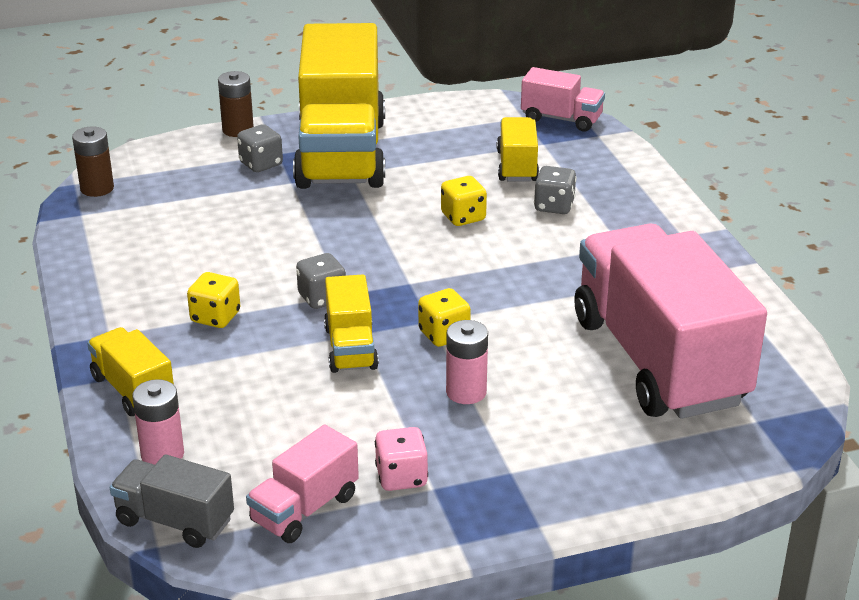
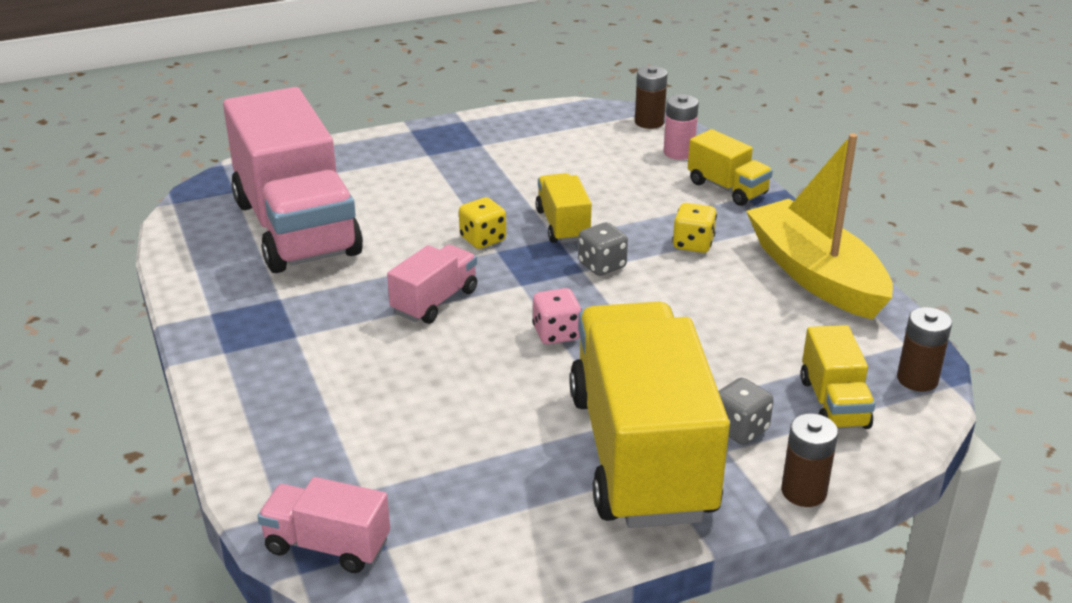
camera: 175 degrees right, 0 degrees up
(111, 277) = (816, 275): none -> yellow boat
(175, 521) = (649, 122): grey truck -> brown battery
(304, 509) = (567, 131): pink truck -> pink truck (435, 301)
(401, 477) = (505, 148): pink dice -> pink dice (556, 333)
(463, 217) = (471, 362): yellow dice -> none
(466, 392) = (461, 199): pink battery -> none
(517, 166) = (402, 444): yellow truck -> yellow truck (833, 403)
(554, 206) = (363, 383): grey dice -> none

